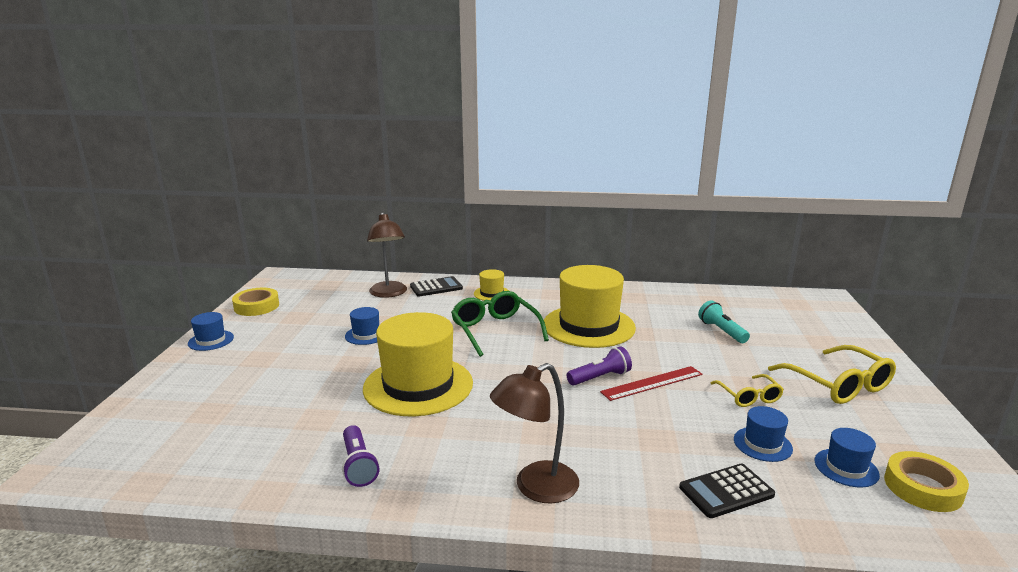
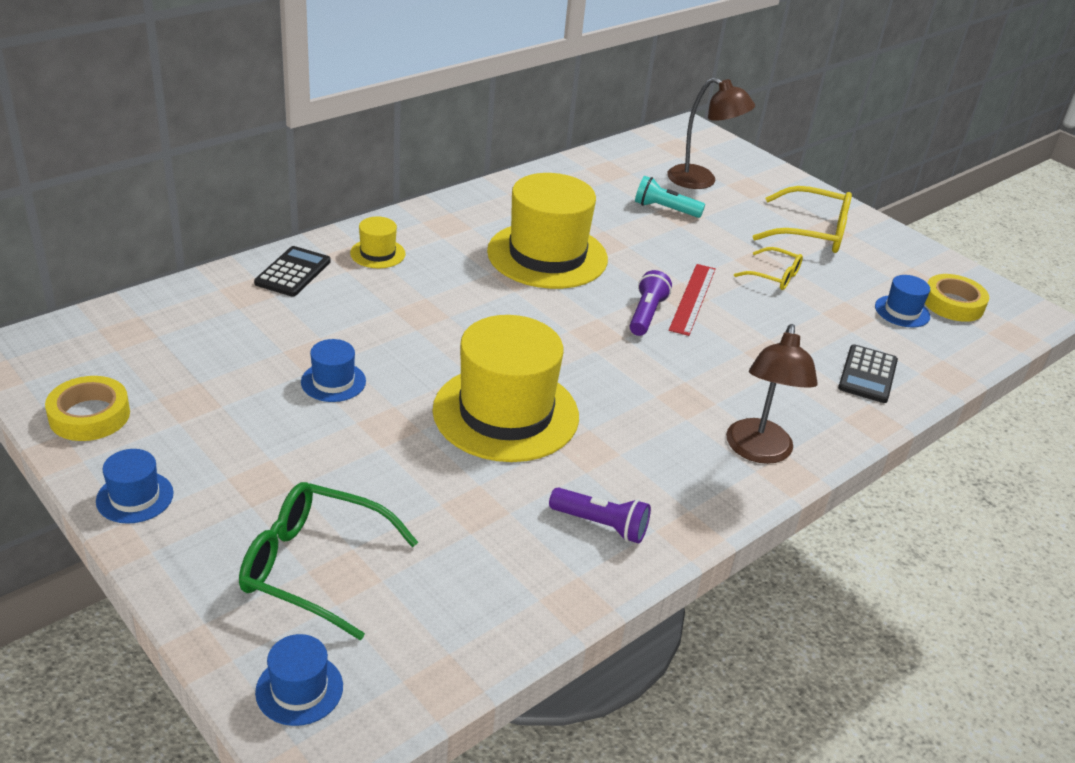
camera: 50 degrees left, 15 degrees up
(389, 293) = (247, 308): brown lamp -> brown lamp (701, 181)
(495, 330) = (466, 305): green glasses -> green glasses (314, 567)
(762, 444) = (837, 319): blue hat -> blue hat (299, 689)

